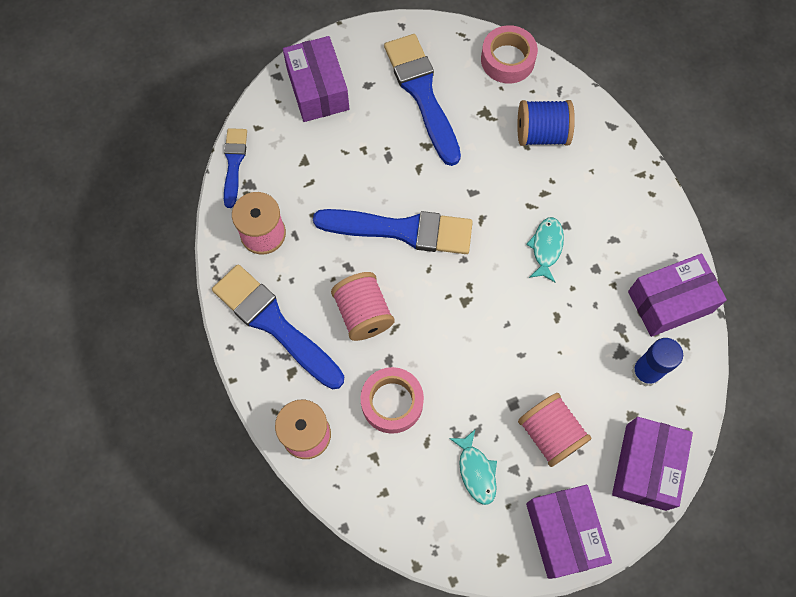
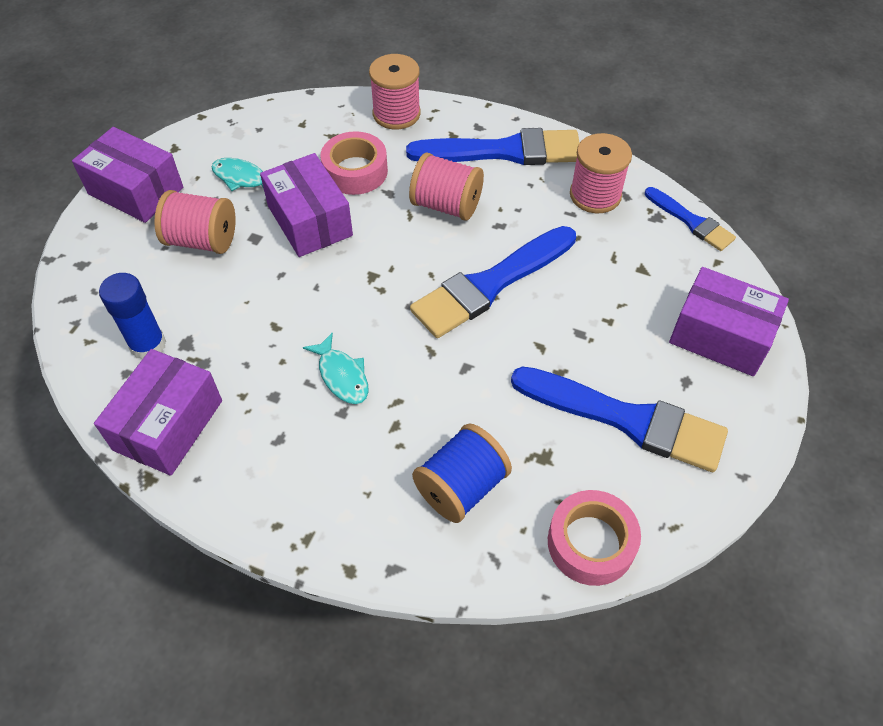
camera: 135 degrees right, 15 degrees down
(645, 467) = (94, 276): purple box -> purple box (310, 221)

